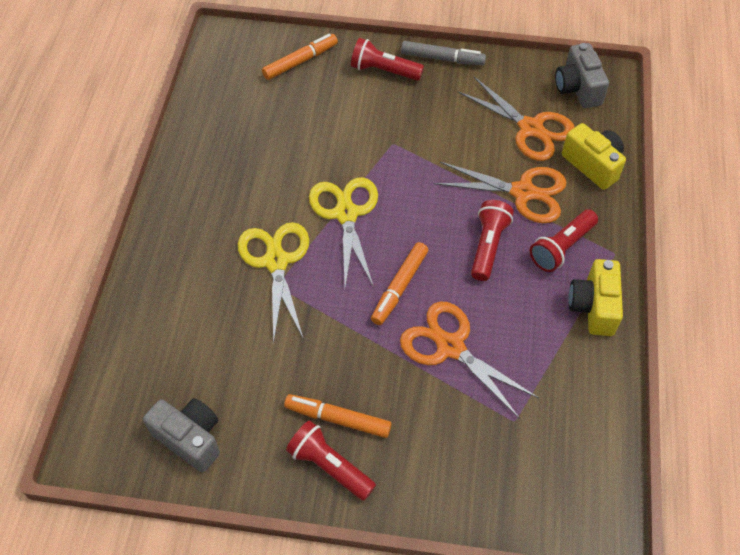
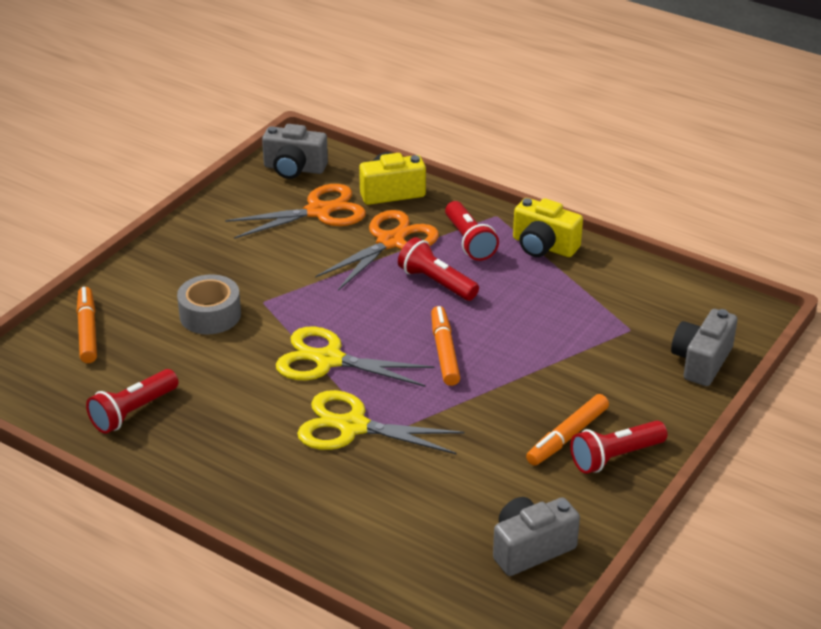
camera: 65 degrees left, 20 degrees down
(358, 119) = (210, 315): none -> grey tape
(383, 71) = (158, 277): red flashlight -> red flashlight (133, 412)
(399, 287) = (444, 352): orange marker -> orange marker turned 150 degrees counterclockwise
(442, 58) = (179, 234): grey marker -> none
(450, 347) = (532, 341): orange scissors -> none
(501, 498) = (701, 361): none -> grey camera

